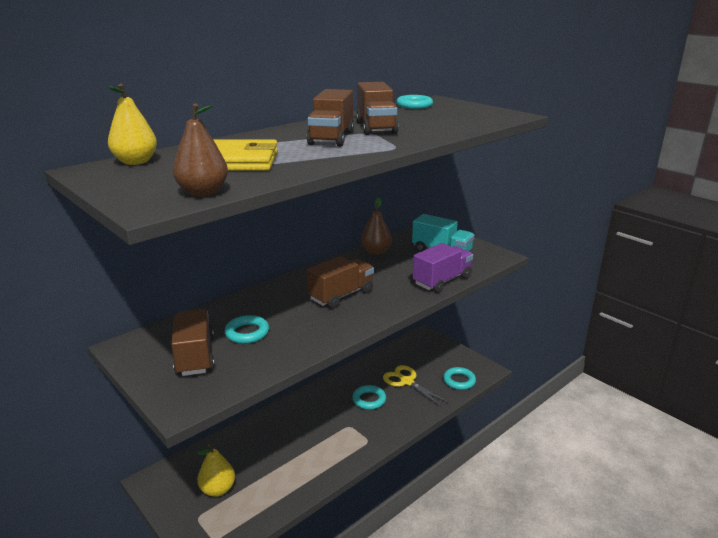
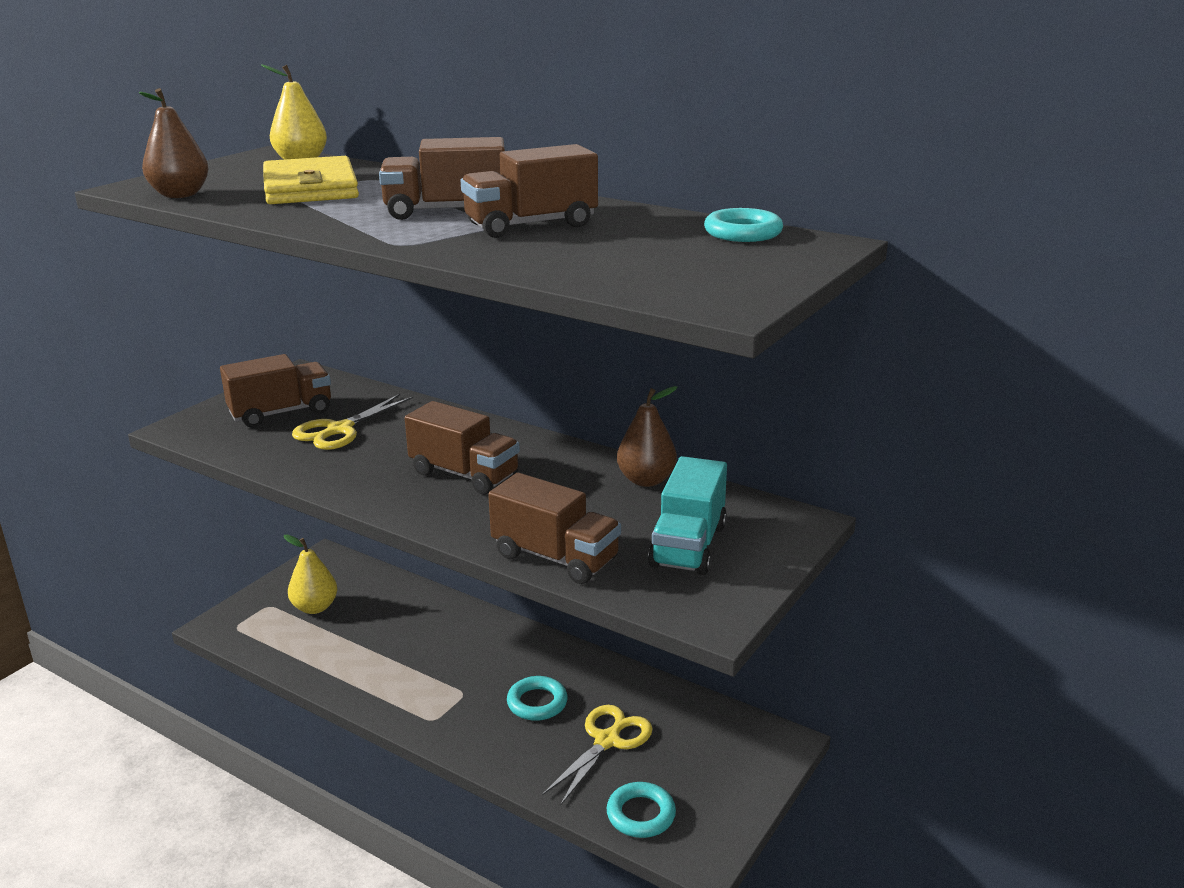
camera: 75 degrees right, 0 degrees up
(247, 333) = (339, 430): turquoise ring -> yellow scissors
(442, 281) = (555, 557): purple truck -> brown truck

